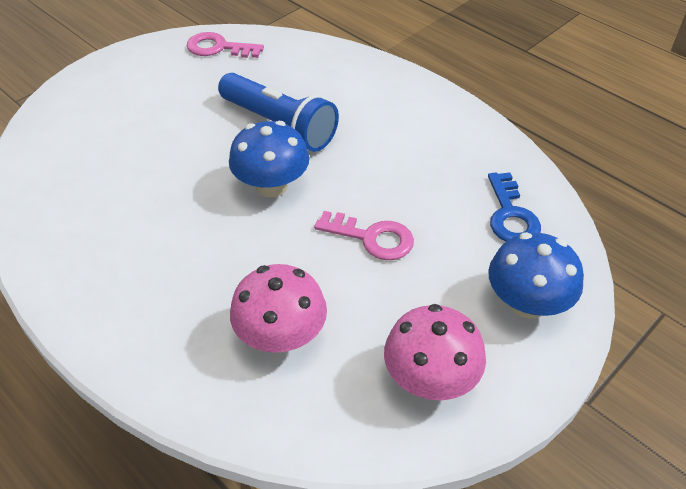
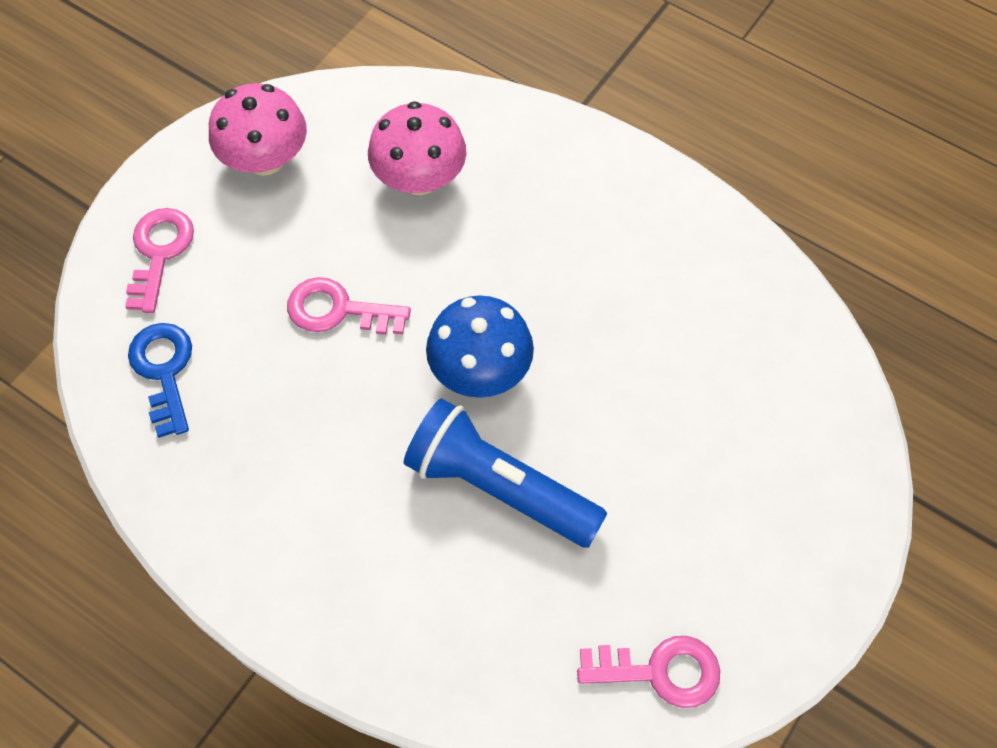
camera: 170 degrees right, 15 degrees up
(527, 303) = (159, 253): blue mushroom -> pink key

